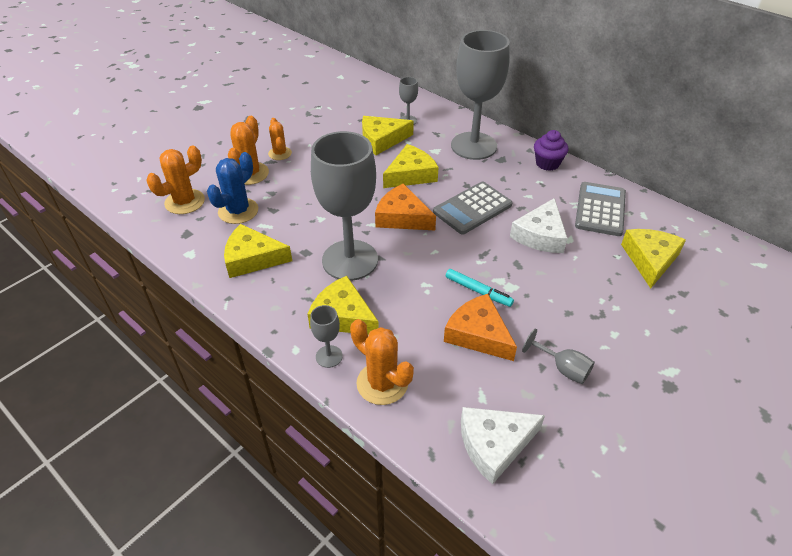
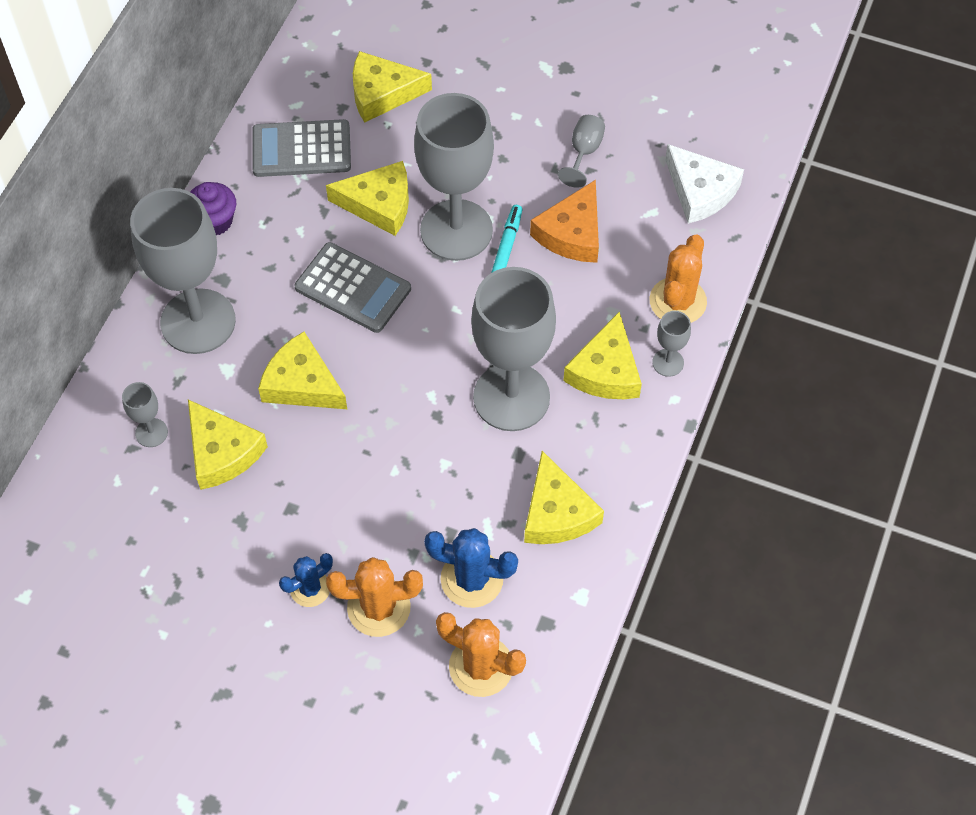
camera: 110 degrees left, 15 degrees up
(280, 153) = (310, 588): orange cactus -> blue cactus
(402, 217) = (403, 365): orange cheese -> none
(504, 268) = (456, 230): none -> grey goblet
(540, 235) = (379, 204): white cheese -> yellow cheese

